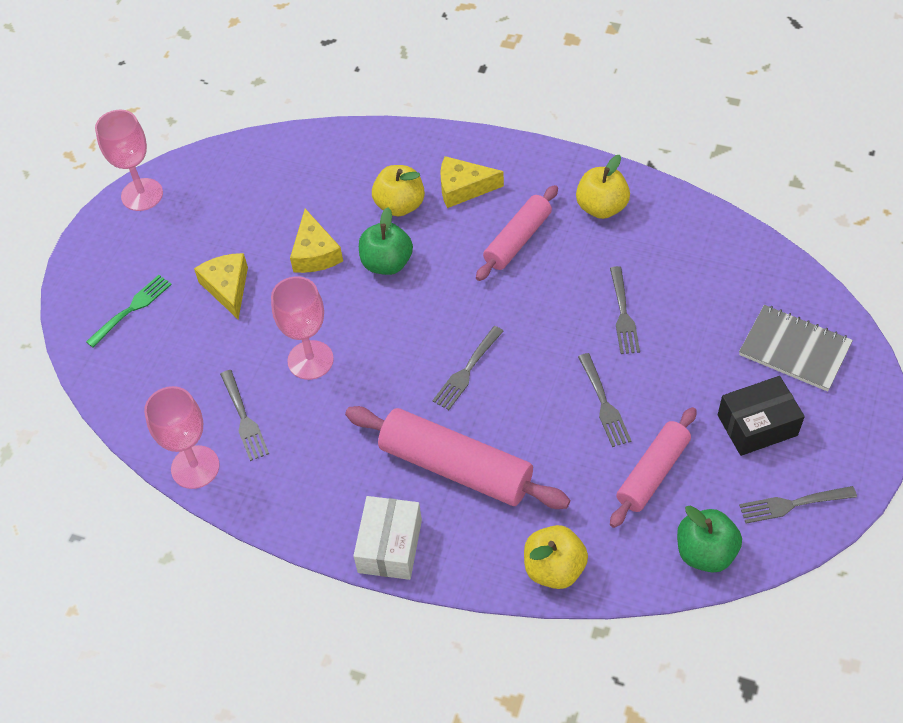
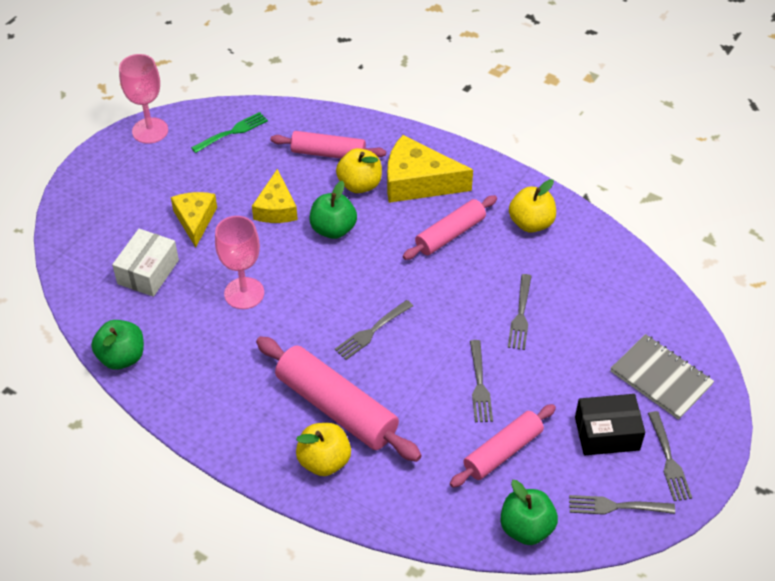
camera: 10 degrees right, 5 degrees down
(131, 309) = (111, 220): green fork -> green fork (232, 132)
(195, 467) = (122, 357): pink goblet -> green apple
(243, 418) = (174, 327): grey fork -> grey fork (668, 459)
(353, 177) = (328, 153): none -> pink rolling pin
(390, 546) = (260, 458): white box -> white box (148, 272)
(463, 188) = (418, 182): yellow cheese -> yellow cheese, size x1.54
(554, 568) = (392, 510): yellow apple -> yellow apple (324, 461)

